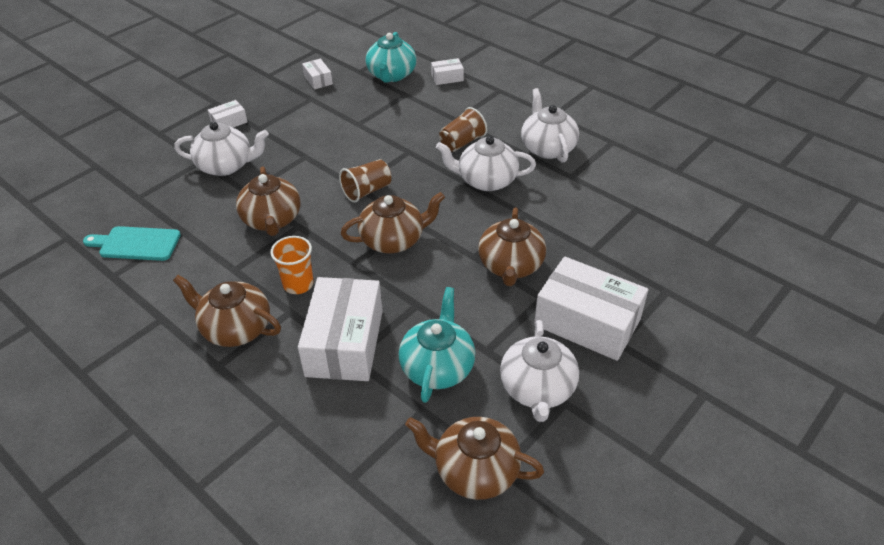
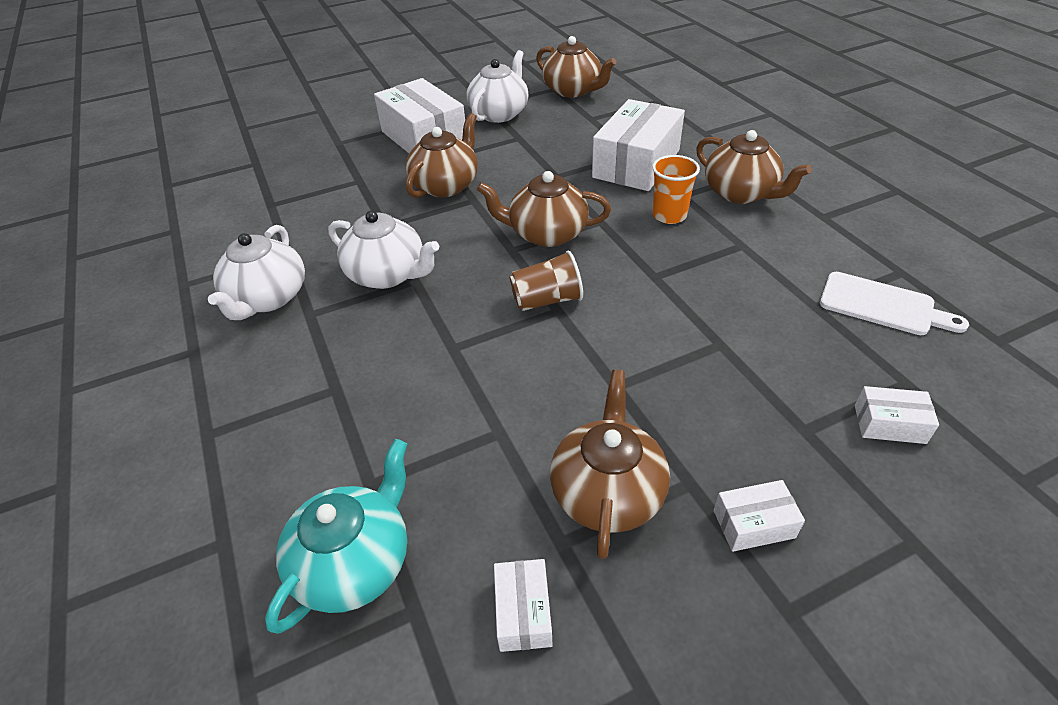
camera: 155 degrees left, 0 degrees up
(136, 244) = (882, 305): turquoise cutting board -> white cutting board
(226, 165) = (757, 406): white teapot -> none
(272, 220) = (688, 292): brown teapot -> brown teapot (607, 492)
(437, 367) = (565, 136): turquoise teapot -> none
(447, 78) = (257, 507): white box -> white box (889, 424)
(462, 142) = (366, 340): brown cup -> none

